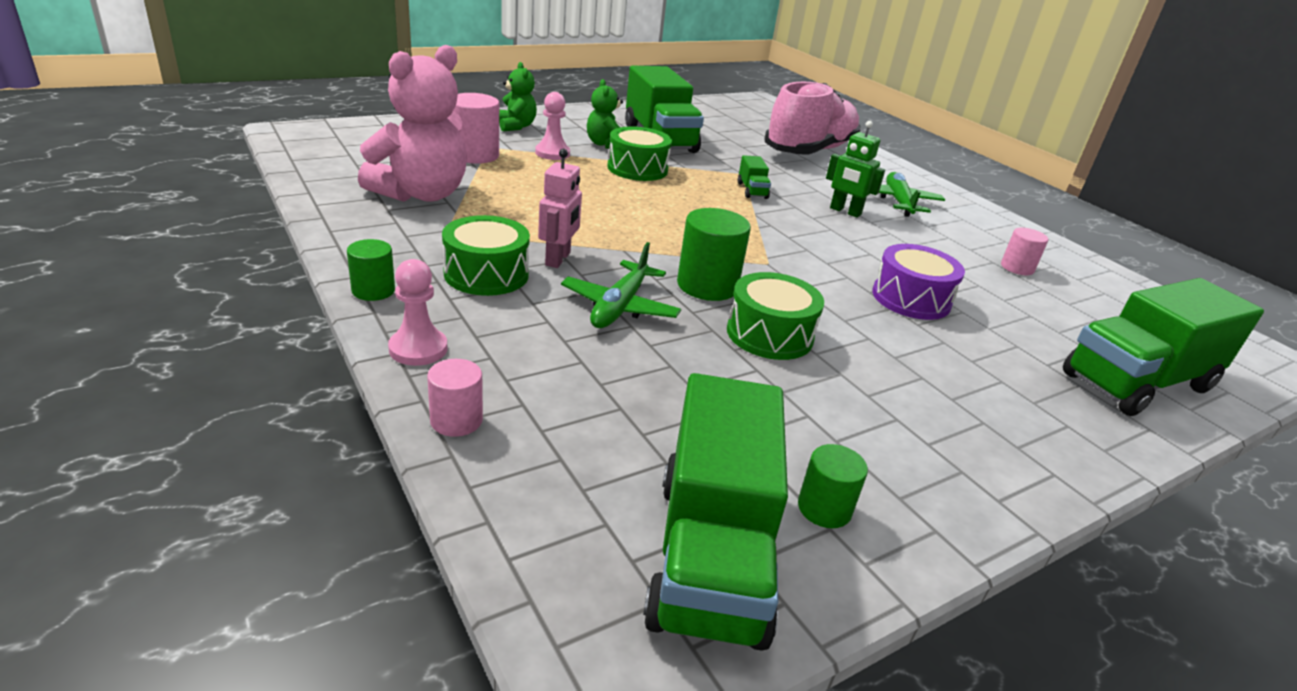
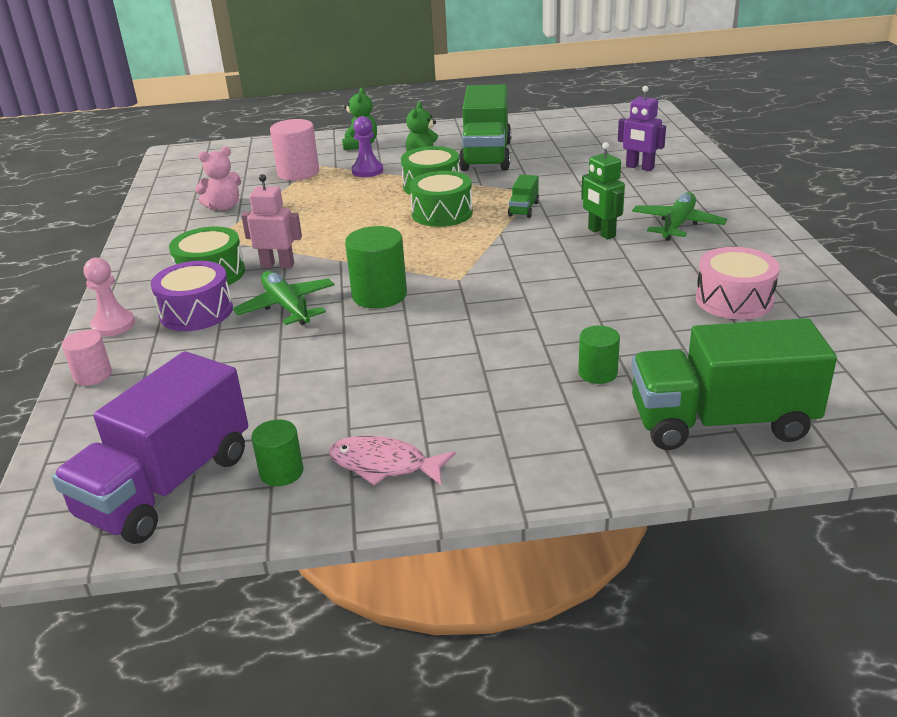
camera: 30 degrees right, 0 degrees up
(373, 290) = (122, 281): green cylinder -> green cylinder (597, 373)
(421, 194) = (224, 207): pink teddy bear -> pink teddy bear, size x0.52
(552, 153) = (367, 171): pink pawn -> purple pawn
(558, 259) = (277, 265): pink robot -> pink robot turned 120 degrees counterclockwise
(619, 307) = (287, 307): green plane -> green plane turned 105 degrees clockwise
(710, 555) = (167, 485): green truck -> purple truck
(769, 334) = (388, 340): green drum -> green drum (442, 213)
(809, 151) = (639, 167): pink shoe -> purple robot
(911, 299) = (566, 321): purple drum -> purple drum (196, 312)
(918, 478) = (384, 465): none -> pink fish
(1017, 268) = (734, 300): pink cylinder -> pink drum

